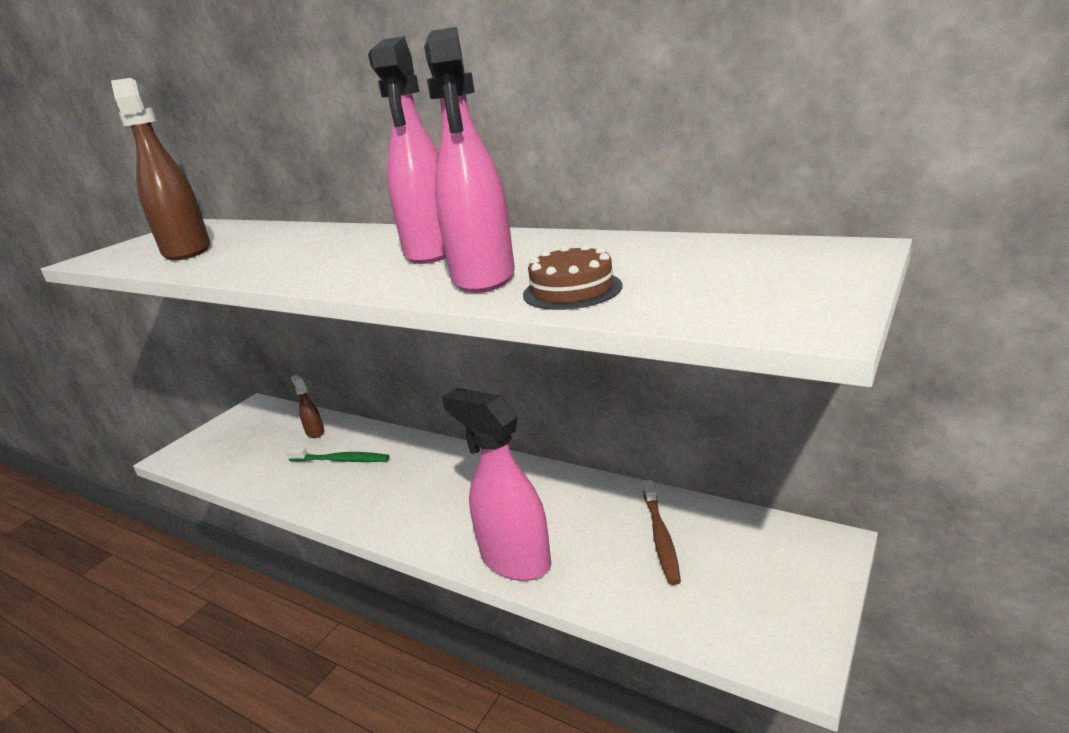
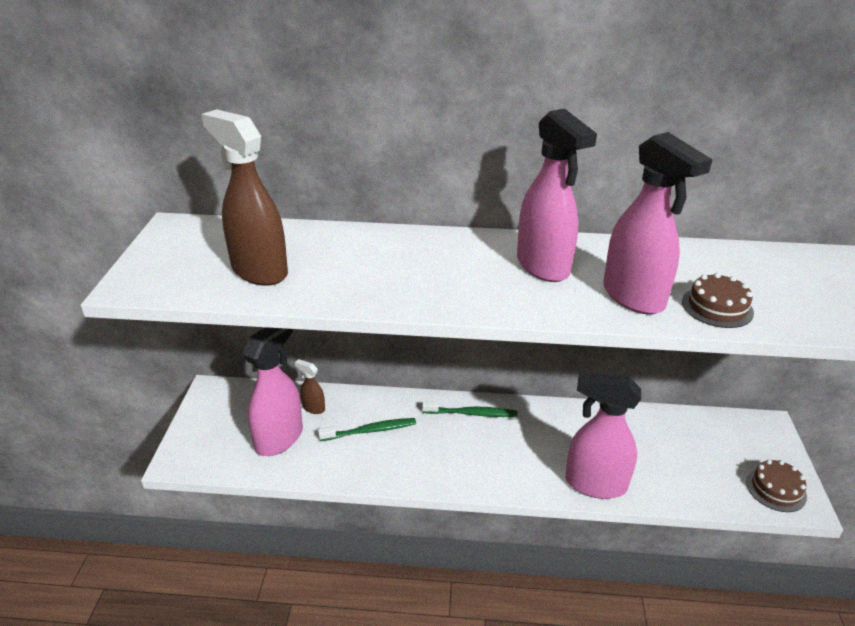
camera: 30 degrees left, 10 degrees up
(262, 452) = (279, 438): none -> pink spray bottle
(451, 461) = (471, 413): none -> green toothbrush
(660, 537) = (673, 443): brown toothbrush -> none
(765, 628) = (776, 489): none -> brown cake

